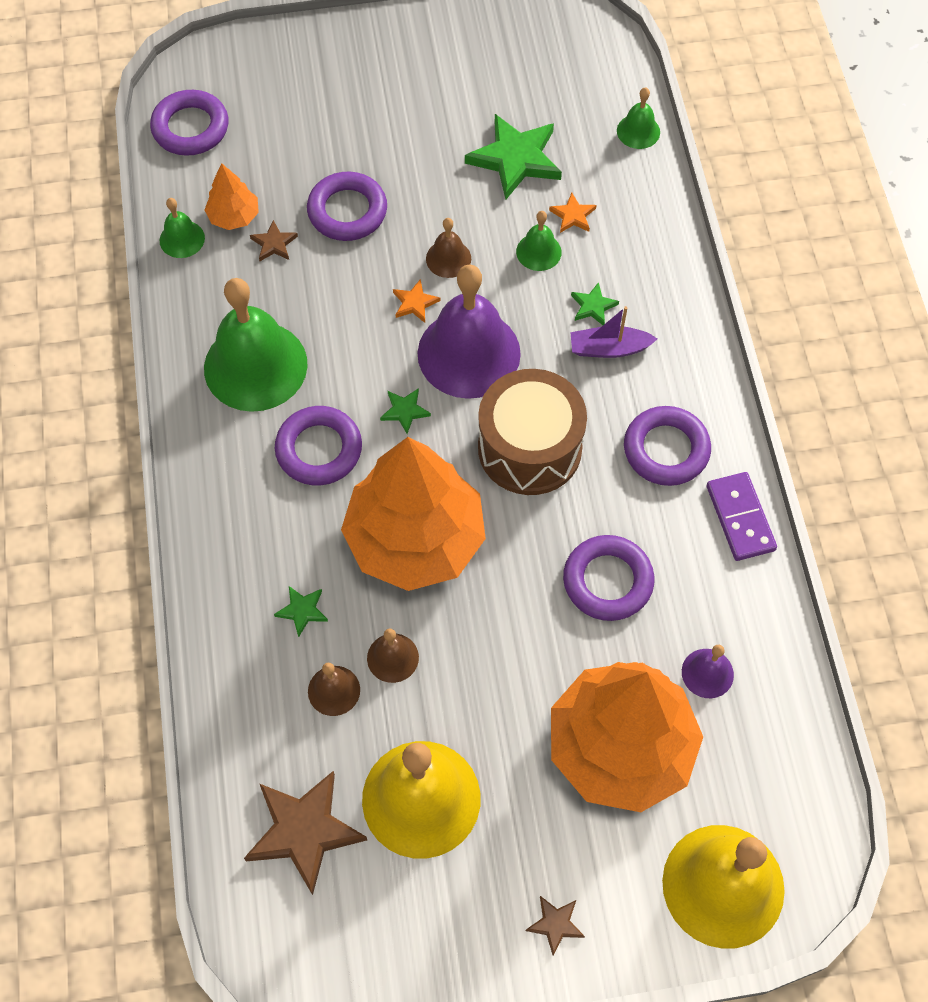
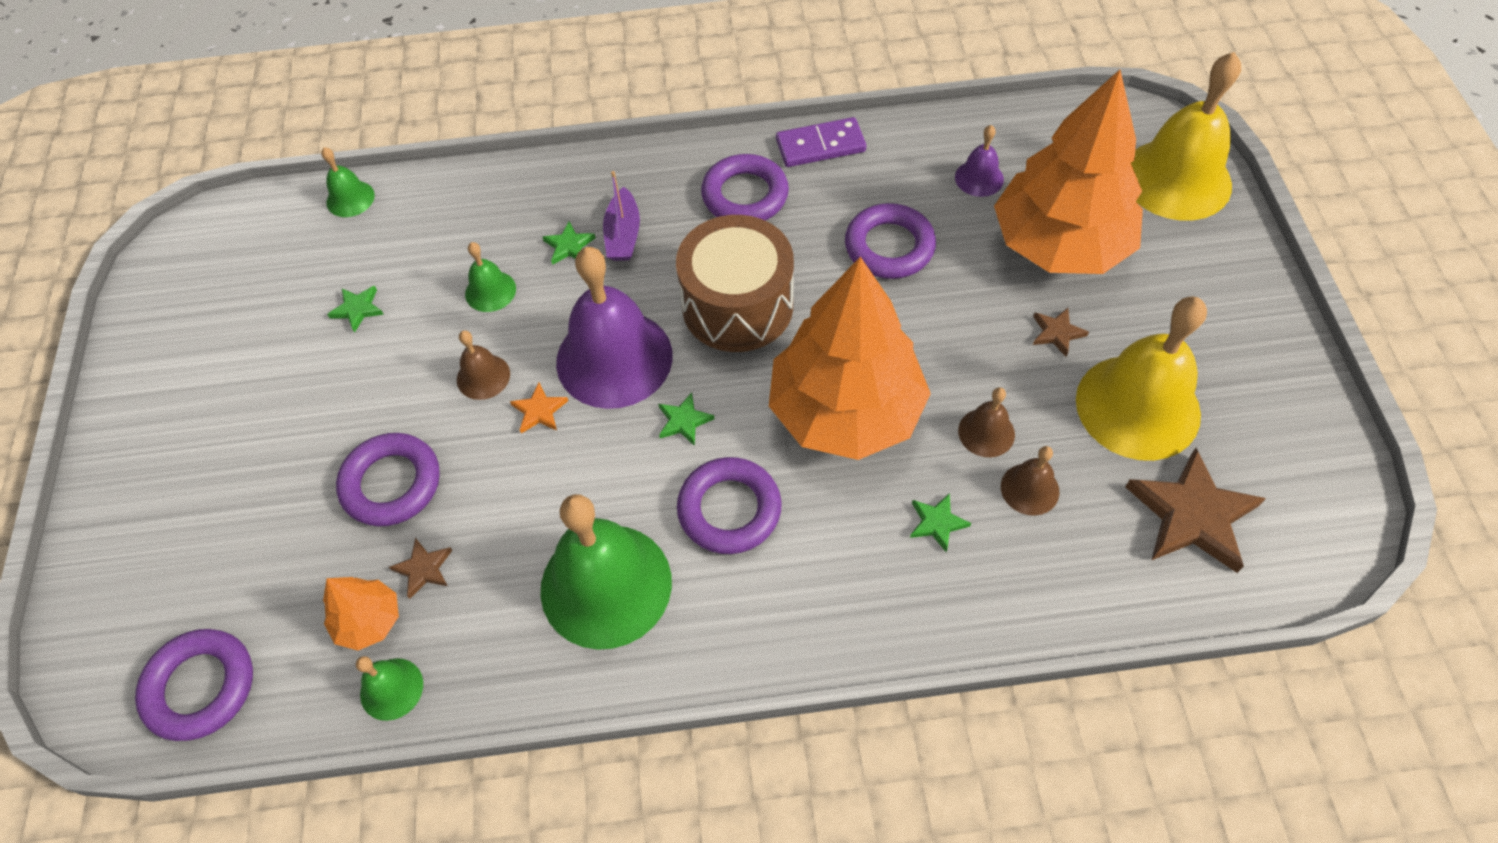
camera: 85 degrees left, 5 degrees down
(515, 159) = (357, 309): green star -> green star, size x0.47
(555, 924) = (1239, 299): brown star -> brown star (1057, 333)
(573, 216) = (449, 259): orange star -> none

